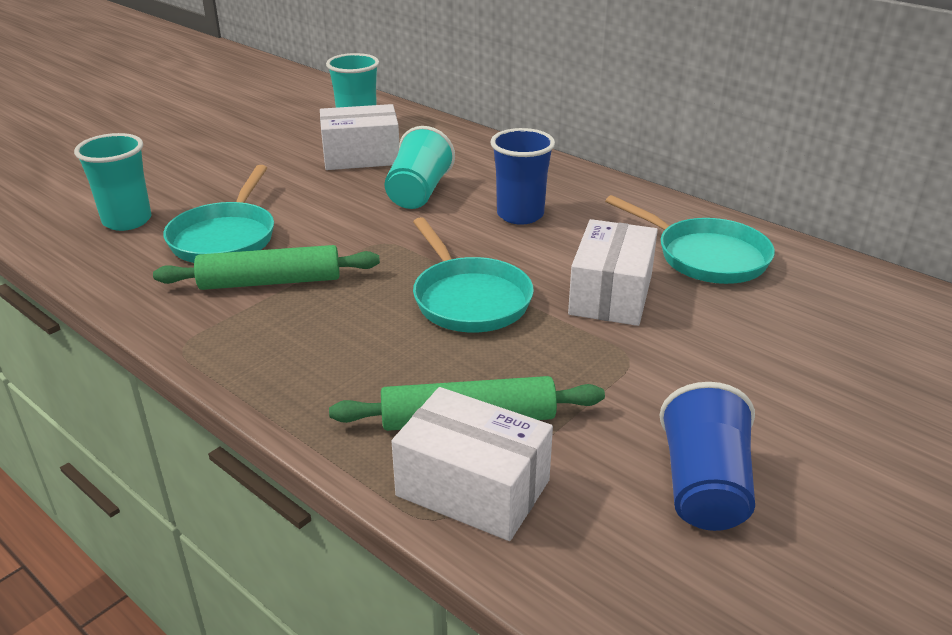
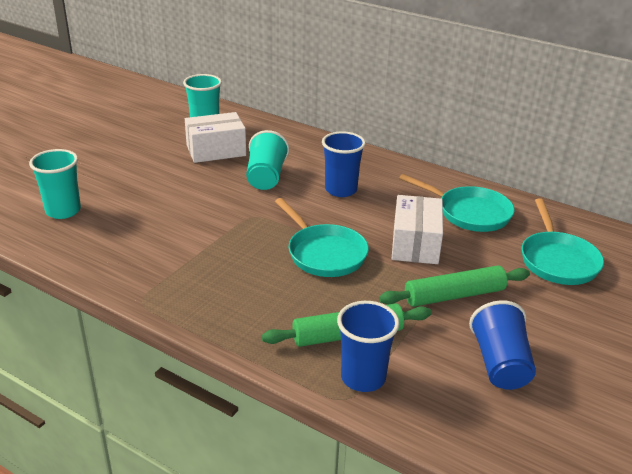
camera: 10 degrees left, 0 degrees up
(225, 237) = (140, 219): turquoise pan -> turquoise pan (557, 260)
(270, 282) = (185, 250): green rolling pin -> green rolling pin (454, 295)
(473, 488) = (363, 378): white box -> blue cup

